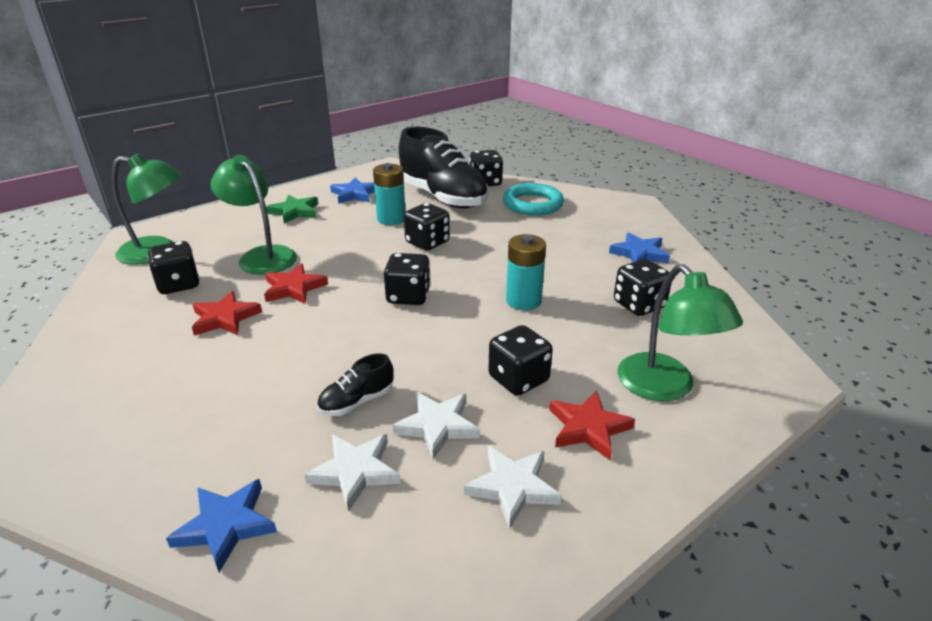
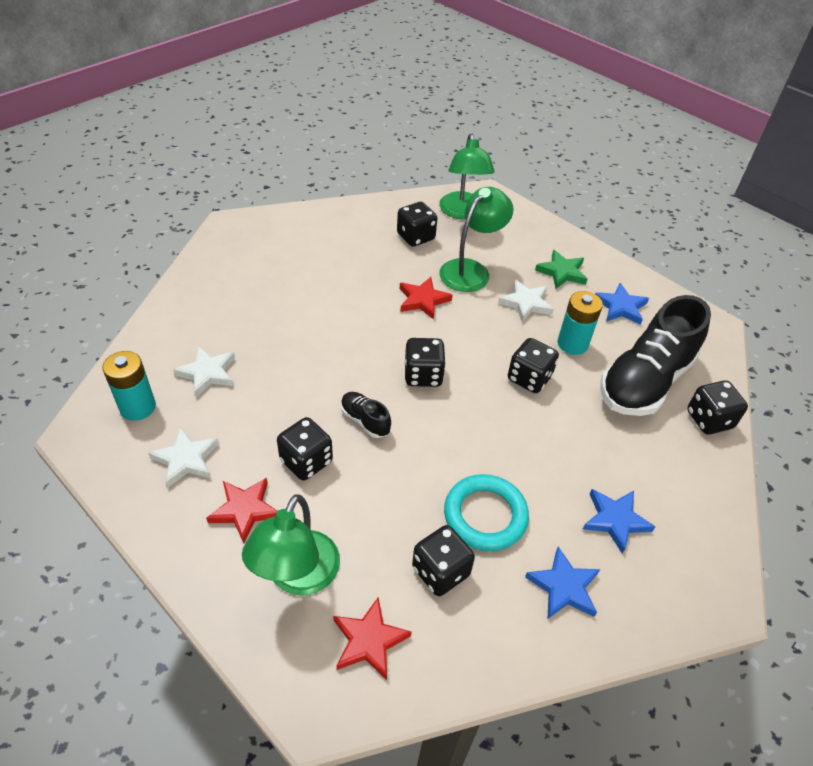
camera: 80 degrees right, 15 degrees up
(225, 318) = (373, 272): red star -> red star (369, 641)
(226, 526) = (170, 324): blue star -> blue star (615, 520)
(356, 401) = (277, 363): black shoe -> black shoe (365, 420)
(437, 426) = (250, 412): white star -> white star (526, 303)
(523, 301) = (431, 464): turquoise battery -> turquoise battery (138, 407)
(532, 204) = (665, 471): turquoise ring -> turquoise ring (485, 515)
(664, 388) = (297, 577): green lamp -> green lamp turned 45 degrees counterclockwise

